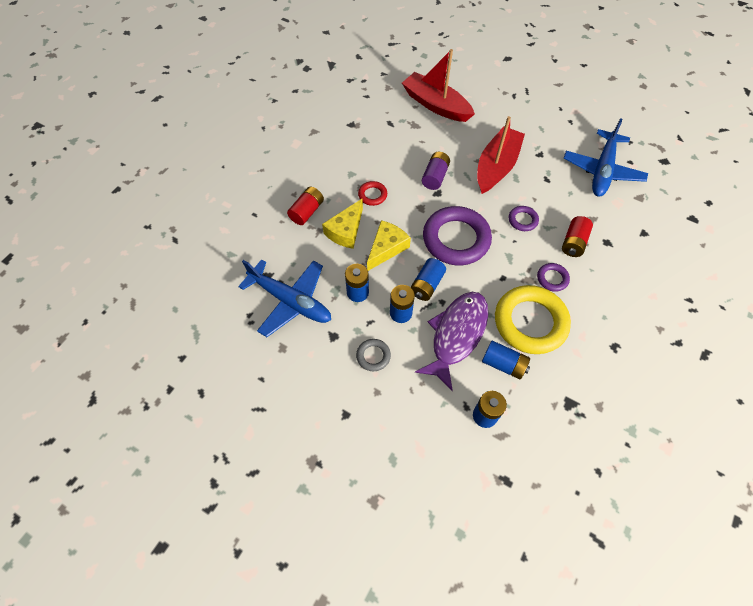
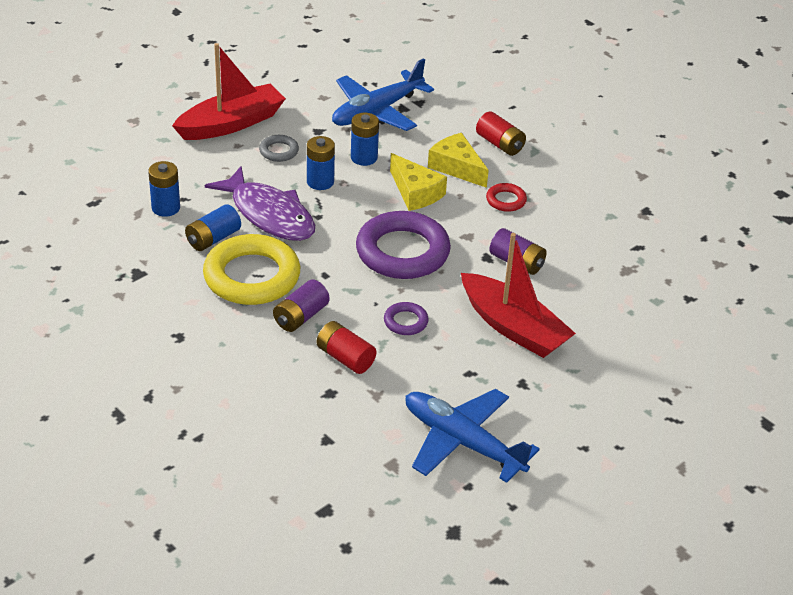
camera: 105 degrees right, 20 degrees down
(427, 285) = (347, 210): blue battery -> none
(436, 105) = (665, 302): red boat -> red boat (231, 123)
(552, 278) = (301, 317): purple ring -> purple battery

